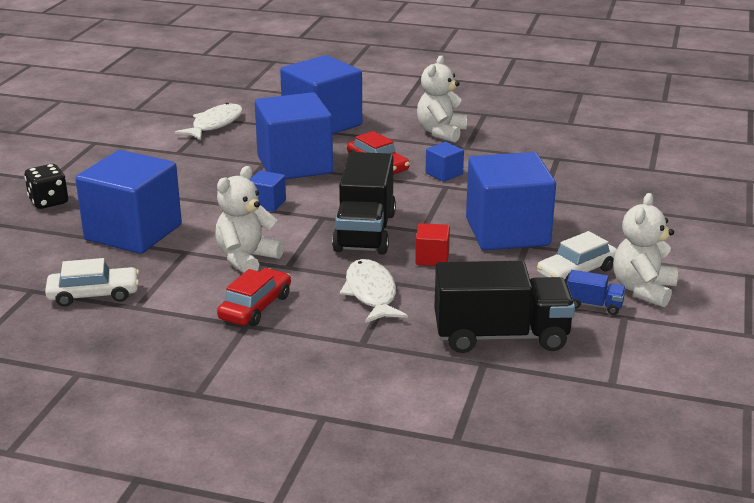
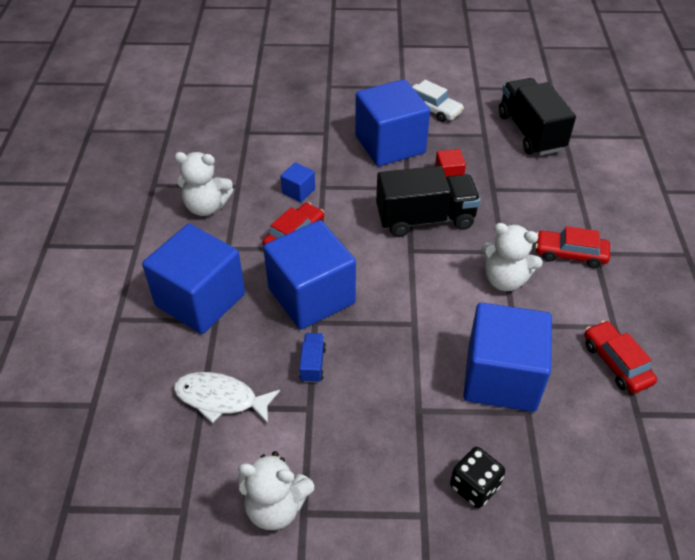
camera: 105 degrees left, 20 degrees up
(94, 295) = (616, 363): white car -> red car
(267, 204) = (401, 294): blue cube -> none
(371, 293) = (514, 197): white fish -> none
(594, 305) = (471, 99): blue truck -> blue truck (313, 364)
(643, 290) = (441, 82): white teddy bear -> white teddy bear (276, 506)

